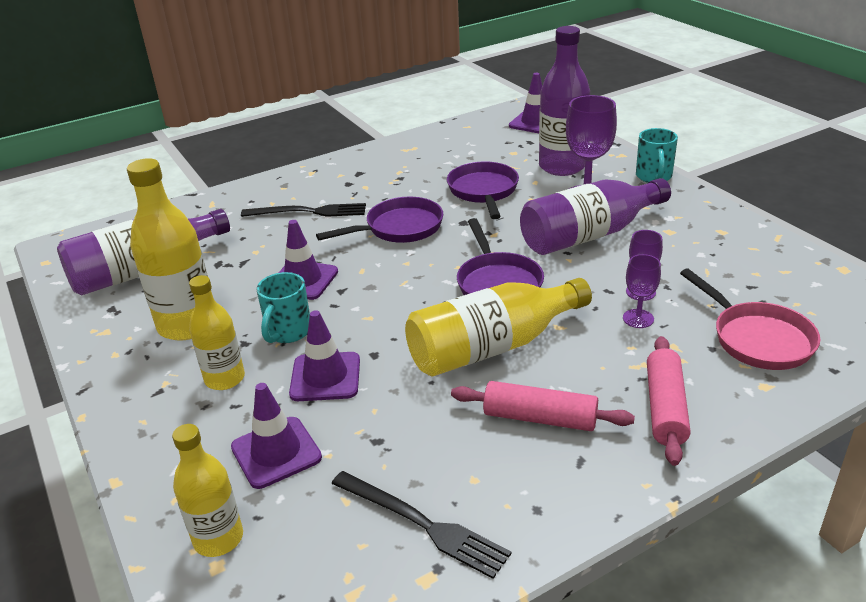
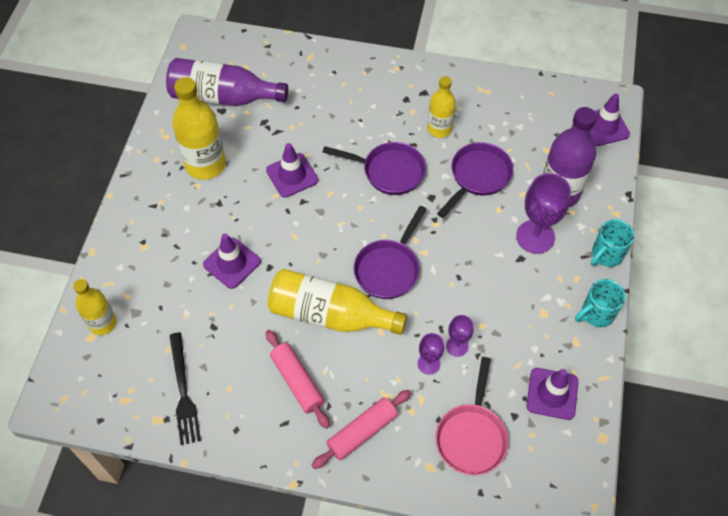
camera: 40 degrees right, 25 degrees up
(225, 379) = (188, 223): yellow bottle -> yellow bottle (439, 129)
(276, 452) = (166, 294): purple traffic cone -> purple traffic cone (552, 393)
(288, 332) = (246, 213): turquoise mug -> turquoise mug (596, 314)
(309, 212) = (355, 111): black fork -> none
(589, 235) = (490, 274): purple bottle -> none

